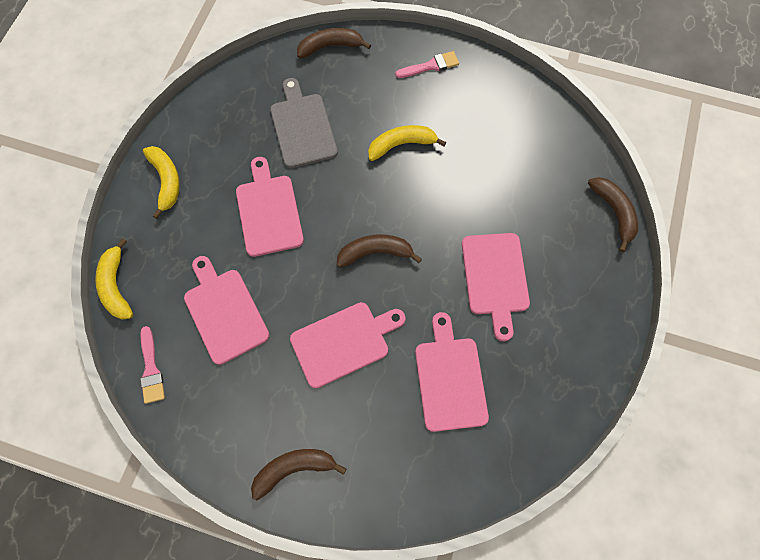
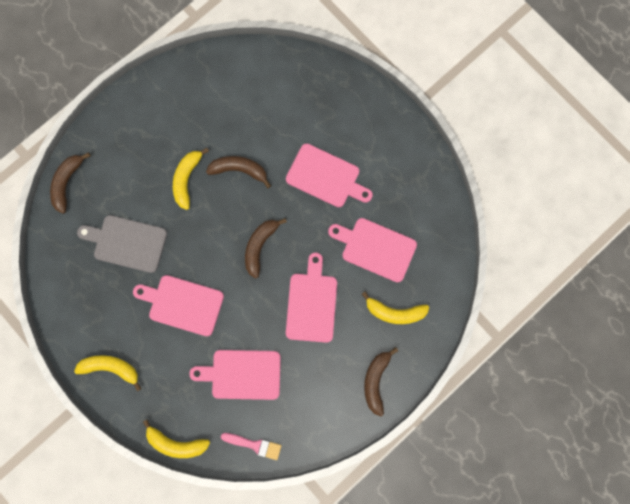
camera: 60 degrees left, 10 degrees up
(388, 444) = (394, 312): none -> yellow banana
(430, 66) = (133, 118): pink brush -> none
(614, 212) = (327, 69): brown banana -> brown banana (239, 170)

